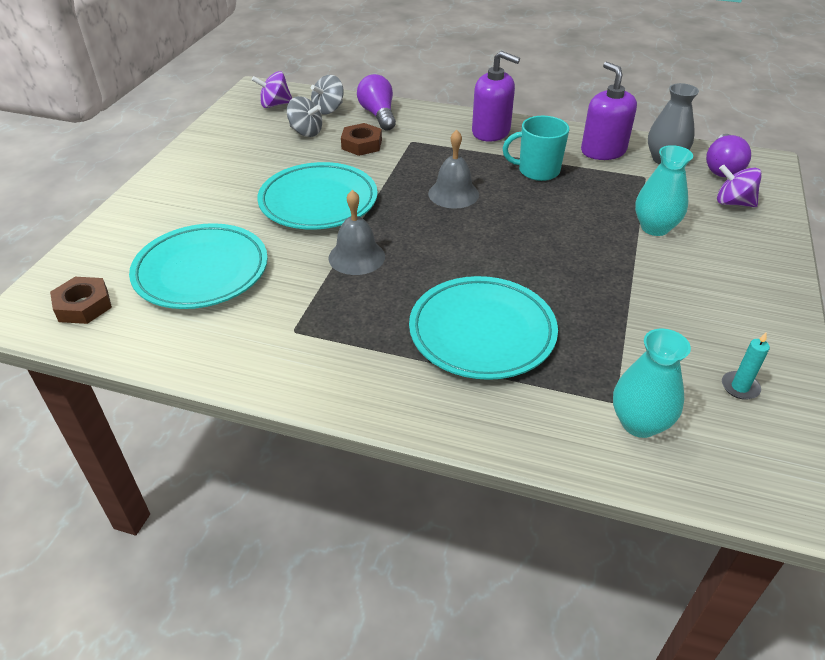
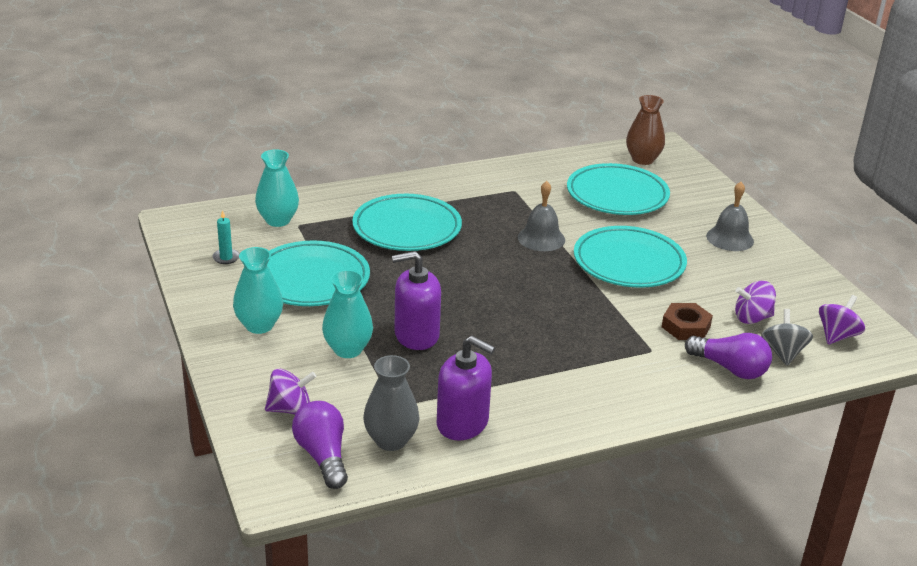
camera: 140 degrees right, 10 degrees down
(83, 305) = (643, 159): brown nut -> brown vase
(306, 132) = (752, 318): grey spinning top -> purple spinning top
(453, 194) = (542, 312): grey bell -> grey bell (730, 238)
(491, 132) = (597, 397): purple soap dispenser -> purple soap dispenser (416, 335)
(537, 171) = (500, 367): turquoise mug -> none
(647, 311) = (311, 280): none -> turquoise plate
(731, 281) = (259, 325): none -> turquoise vase

